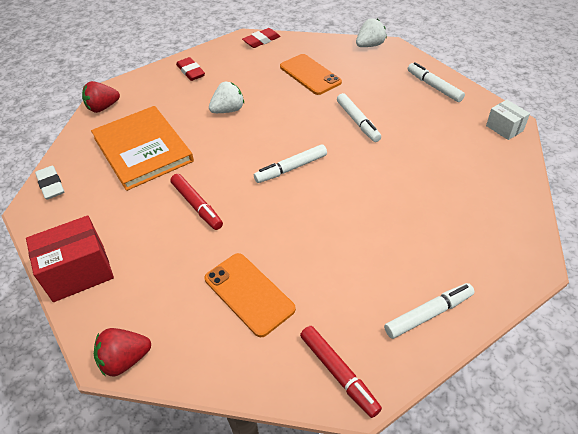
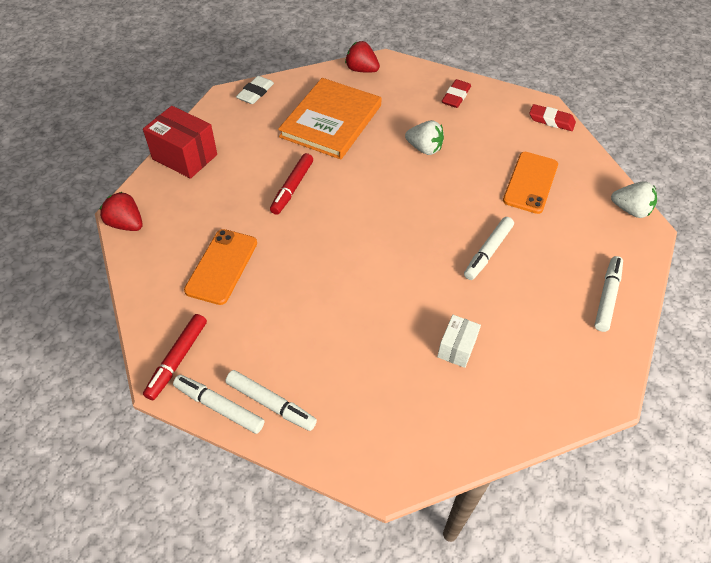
camera: 55 degrees right, 5 degrees up
(291, 168) = (381, 229): white marker -> white marker (219, 407)
(504, 128) = (588, 391): white box -> white box (456, 348)

